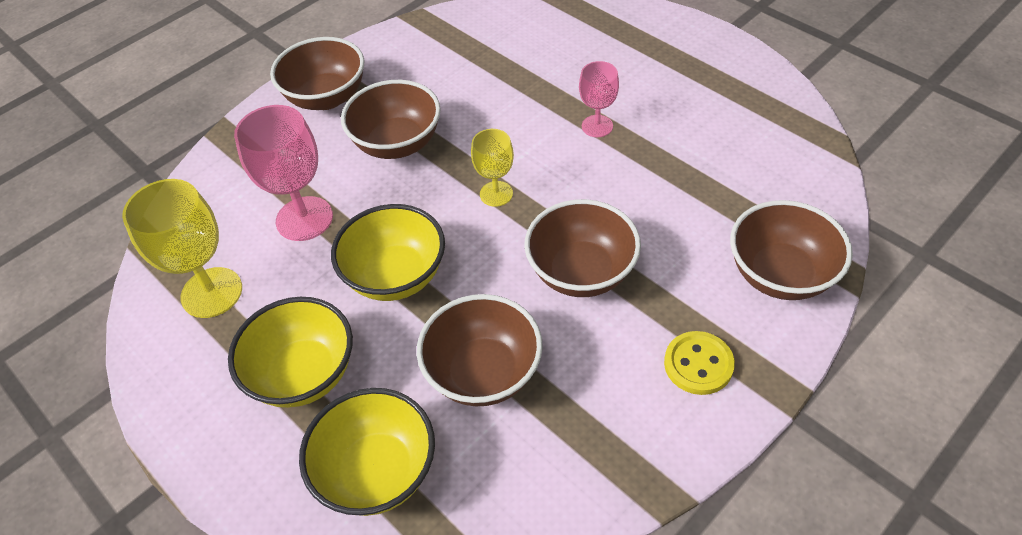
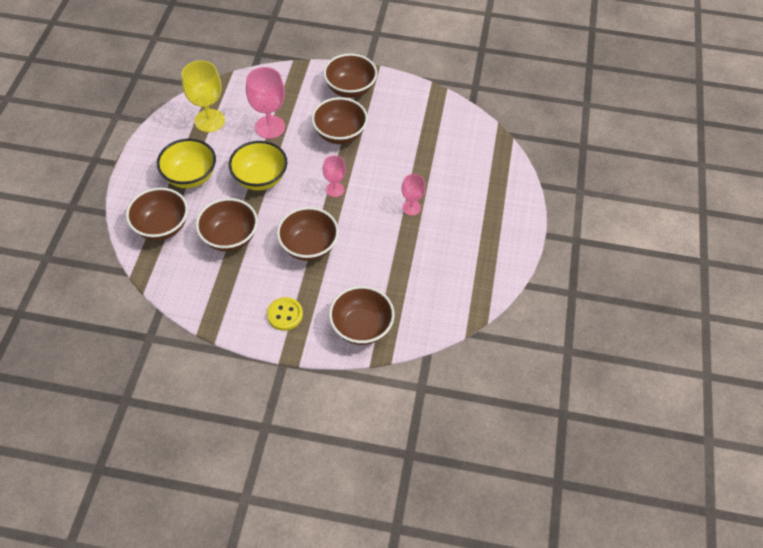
camera: 50 degrees right, 5 degrees up
(377, 471) = (162, 227): yellow bowl -> brown bowl
(496, 194) = (335, 189): yellow goblet -> pink goblet

